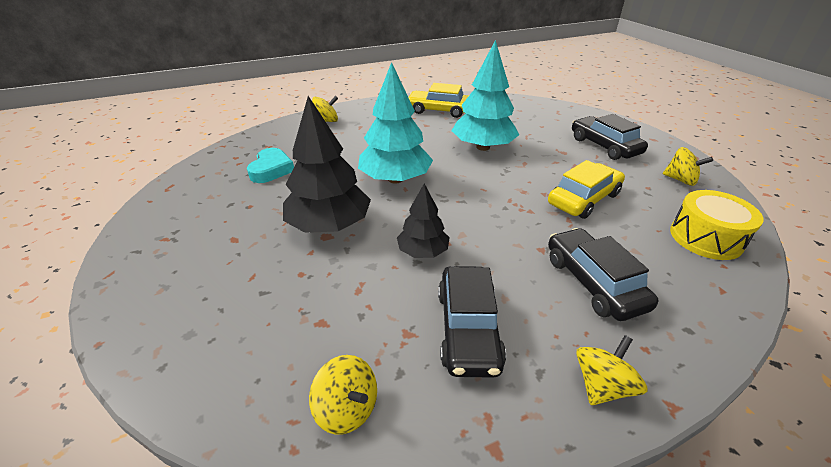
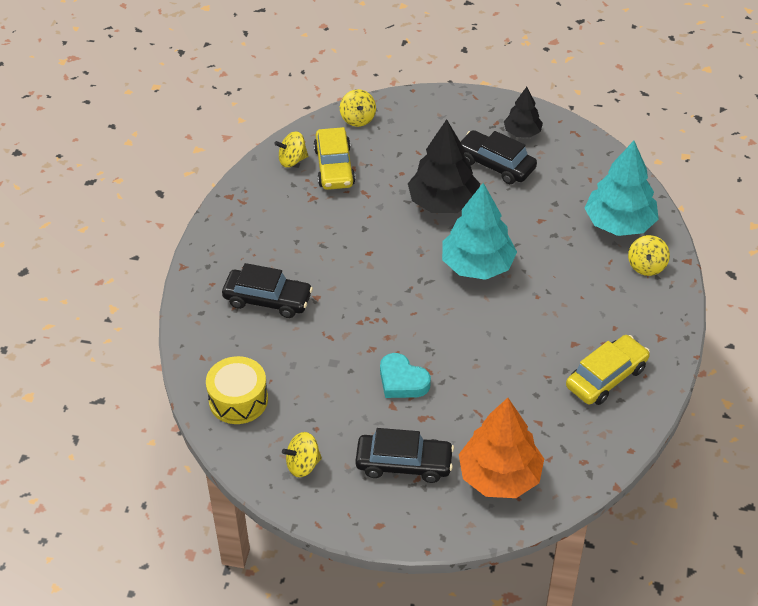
camera: 125 degrees right, 10 degrees up
(271, 170) = (559, 195): turquoise heart -> turquoise heart (402, 381)
(423, 251) = (371, 236): black tree -> black tree (522, 132)
(468, 328) = (293, 222): black car -> black car (495, 164)
(483, 147) = (484, 359): turquoise tree -> turquoise tree (619, 223)
(555, 118) = (499, 476): none -> orange tree
(583, 199) = (343, 368): yellow car -> yellow car (334, 167)
(602, 385) = (215, 250): yellow spinning top -> yellow spinning top (358, 119)

